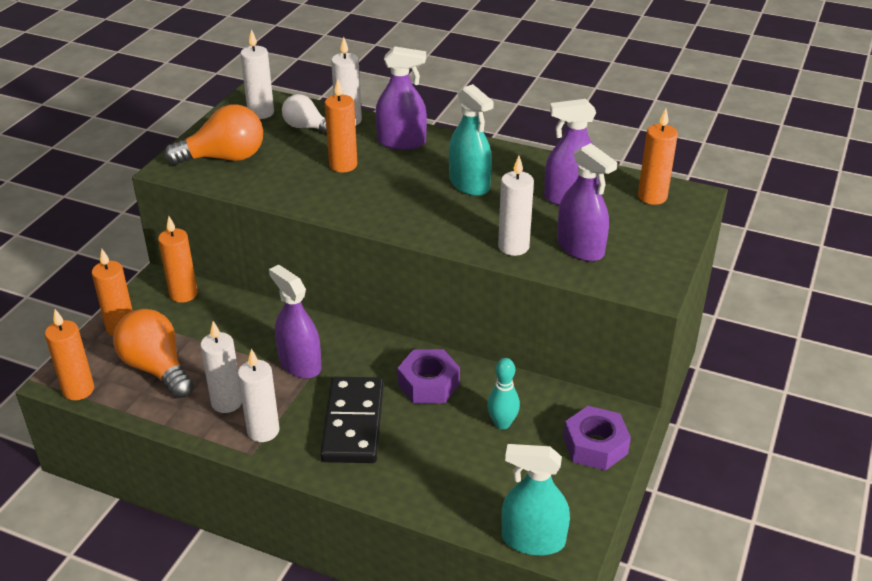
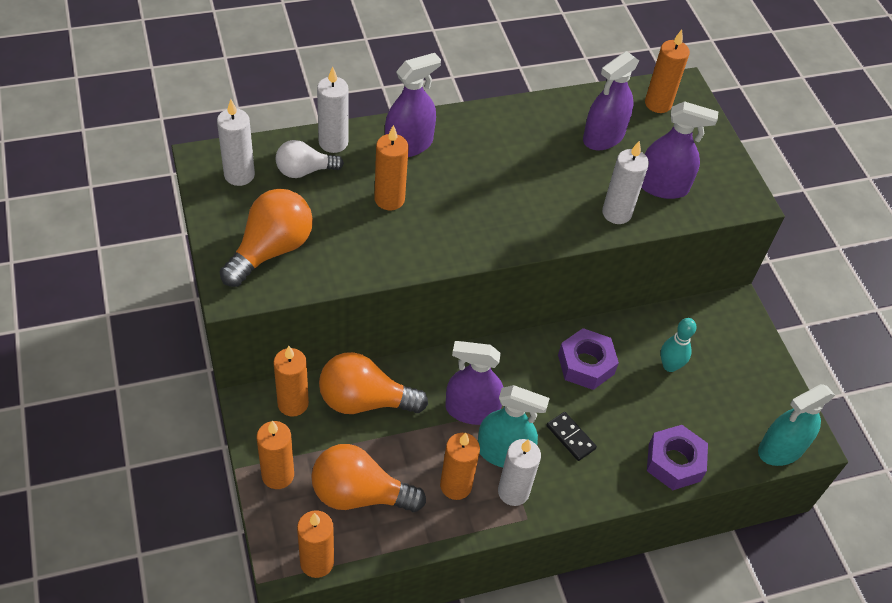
camera: 45 degrees left, 15 degrees up
(227, 402) = (456, 486): white candle -> orange candle
(232, 317) = (364, 400): none -> orange light bulb
(353, 423) = (571, 437): black domino -> black domino, size x0.48
(469, 184) = (515, 164): turquoise spray bottle -> turquoise spray bottle (504, 452)
(595, 445) = (744, 344): purple nut -> purple nut (674, 462)

